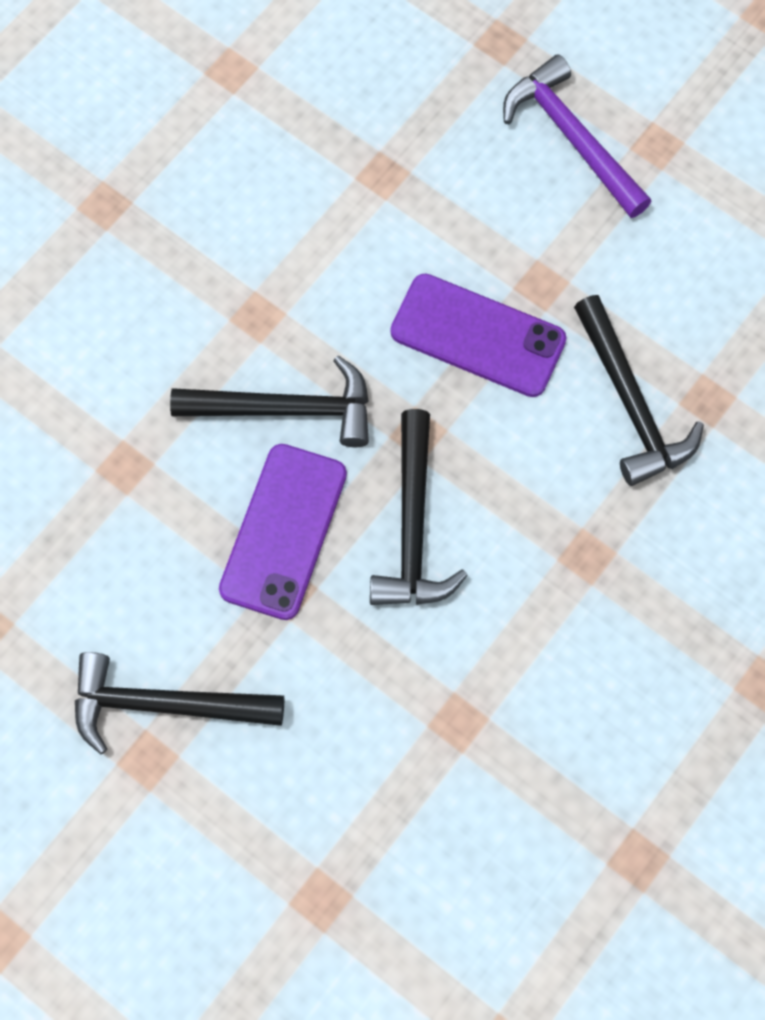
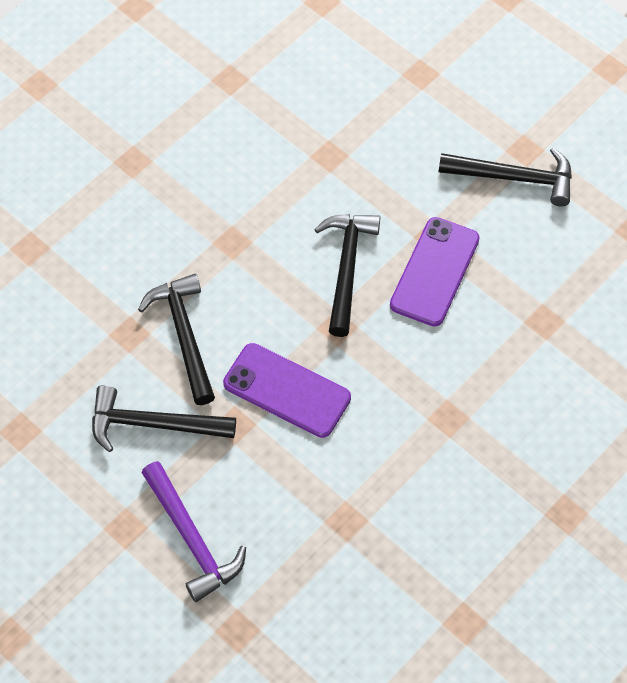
camera: 175 degrees left, 10 degrees down
(286, 409) = (429, 350): black hammer -> black hammer (153, 424)

